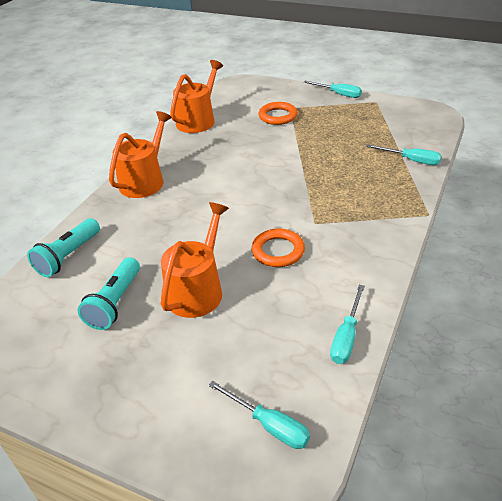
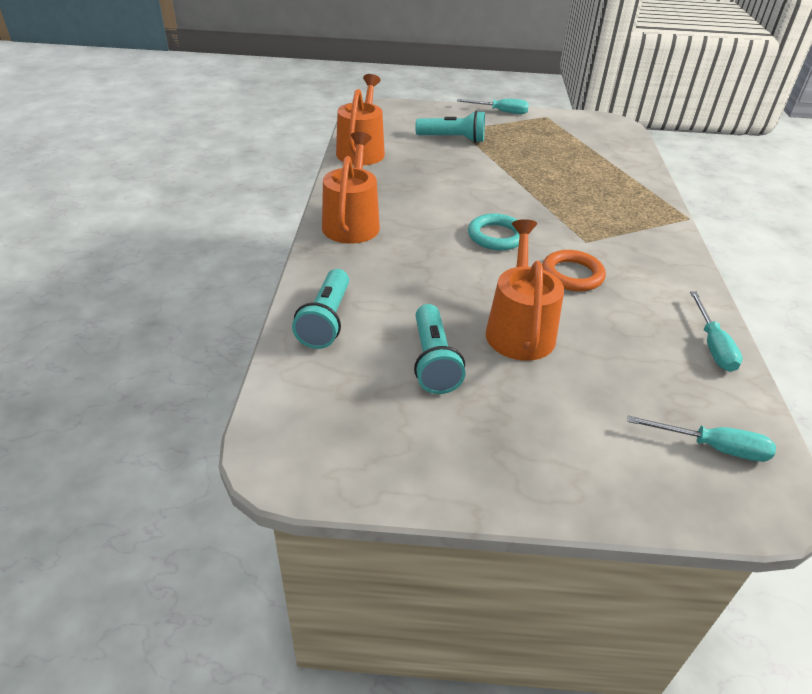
camera: 25 degrees left, 0 degrees up
(244, 207) = (496, 236): none -> turquoise ring
(278, 116) = (453, 139): orange ring -> turquoise flashlight
(411, 160) = (630, 169): turquoise screwdriver -> none

